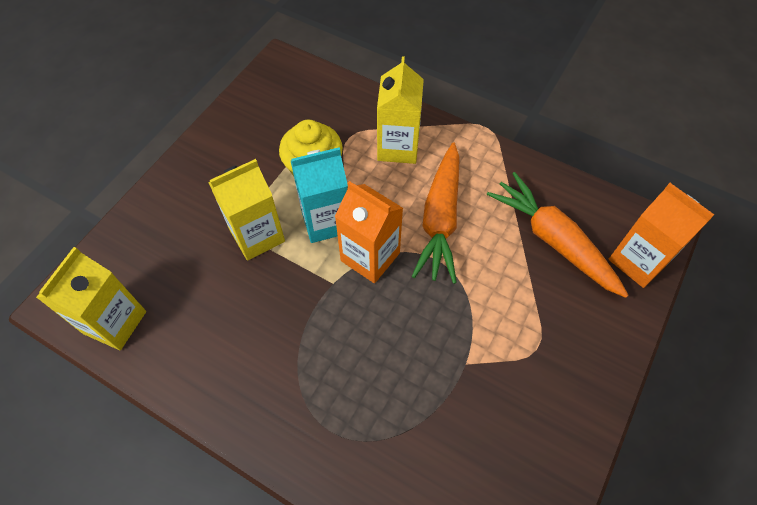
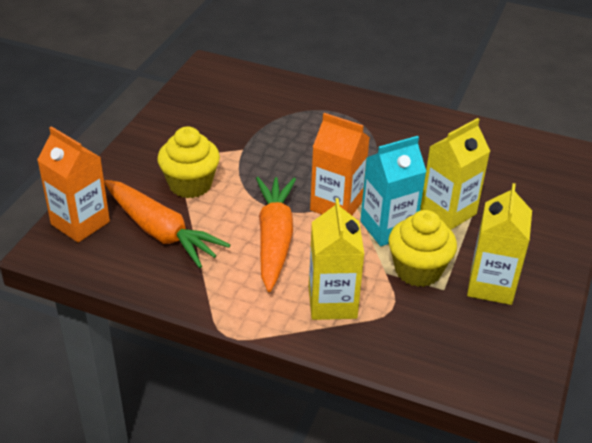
camera: 170 degrees right, 20 degrees down
(115, 322) = (530, 150): yellow carton -> yellow carton (491, 285)
(528, 306) = (190, 185): none -> yellow cupcake

